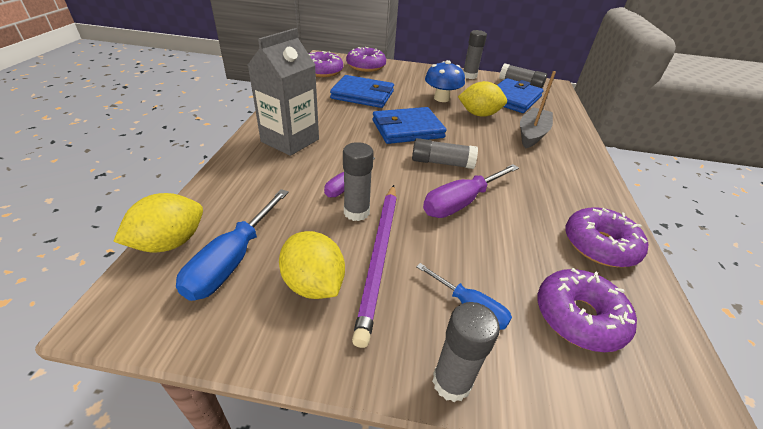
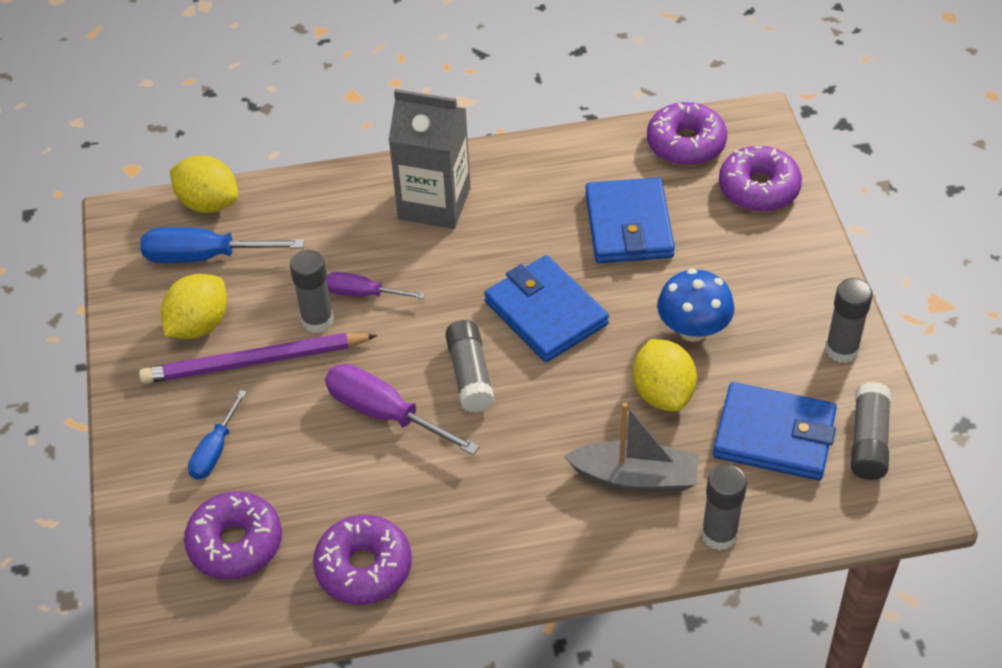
camera: 75 degrees right, 10 degrees up
(451, 382) = (130, 451): grey glue stick -> grey glue stick (719, 535)

